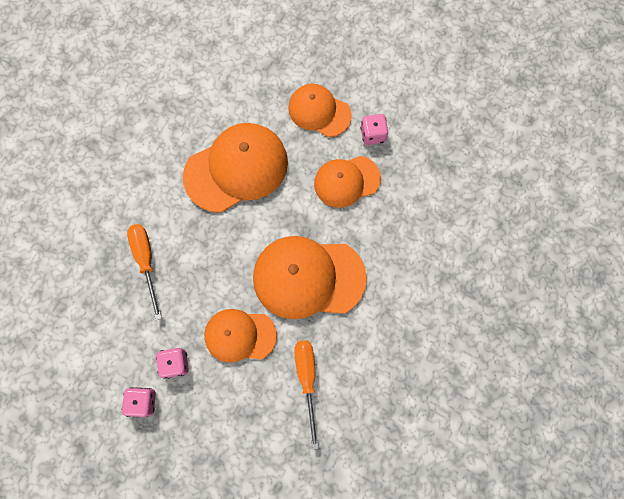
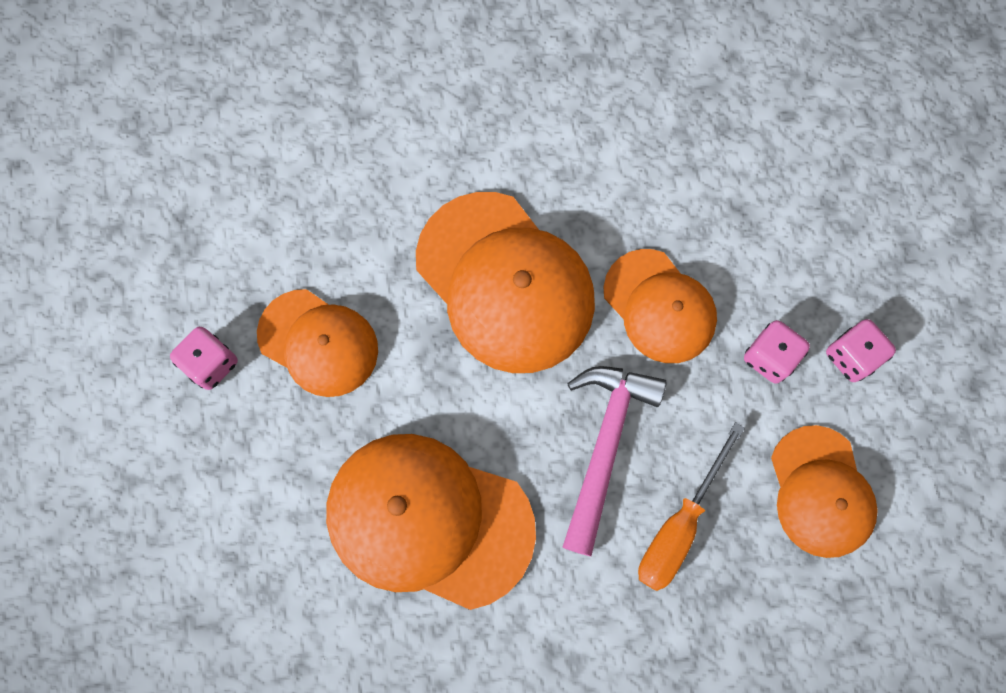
camera: 130 degrees left, 0 degrees up
(203, 260) = (605, 445): none -> pink hammer
(307, 380) = (637, 179): orange screwdriver -> none
(319, 111) = (232, 474): orange cap -> orange cap (821, 492)

